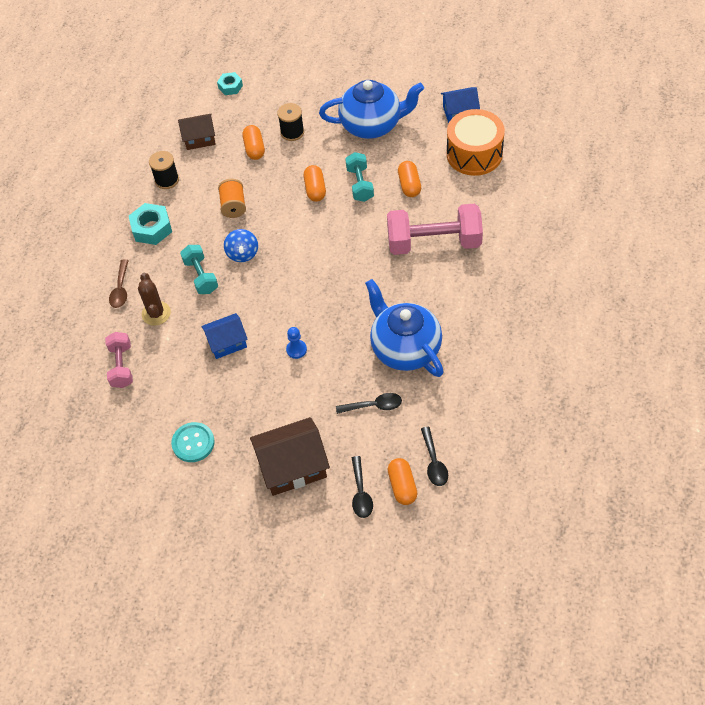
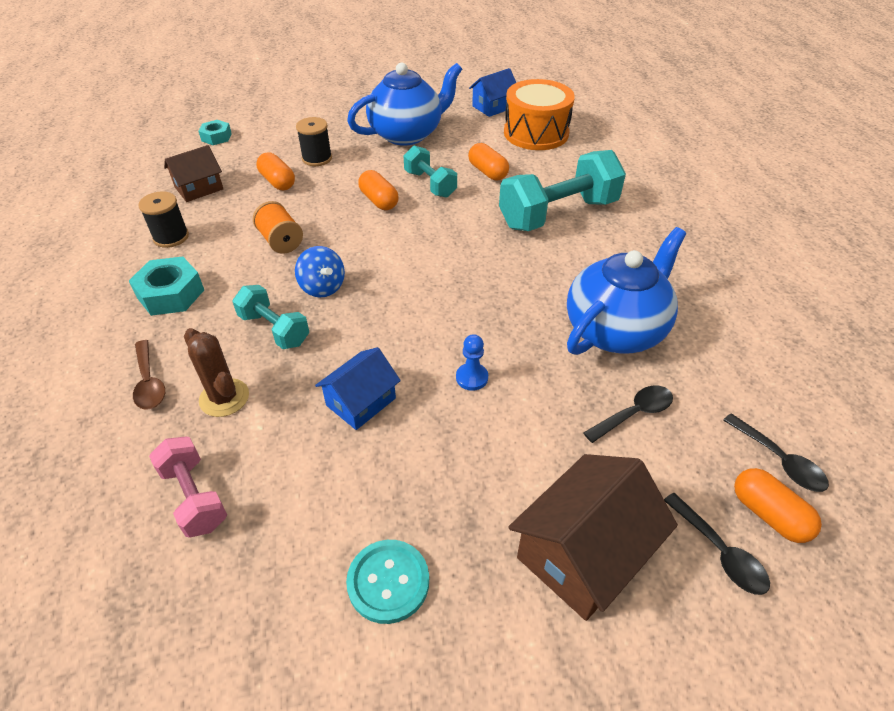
camera: 30 degrees left, 10 degrees down
(404, 348) = (615, 329): blue teapot -> blue teapot turned 105 degrees clockwise
(434, 243) = (558, 214): pink dumbbell -> turquoise dumbbell

